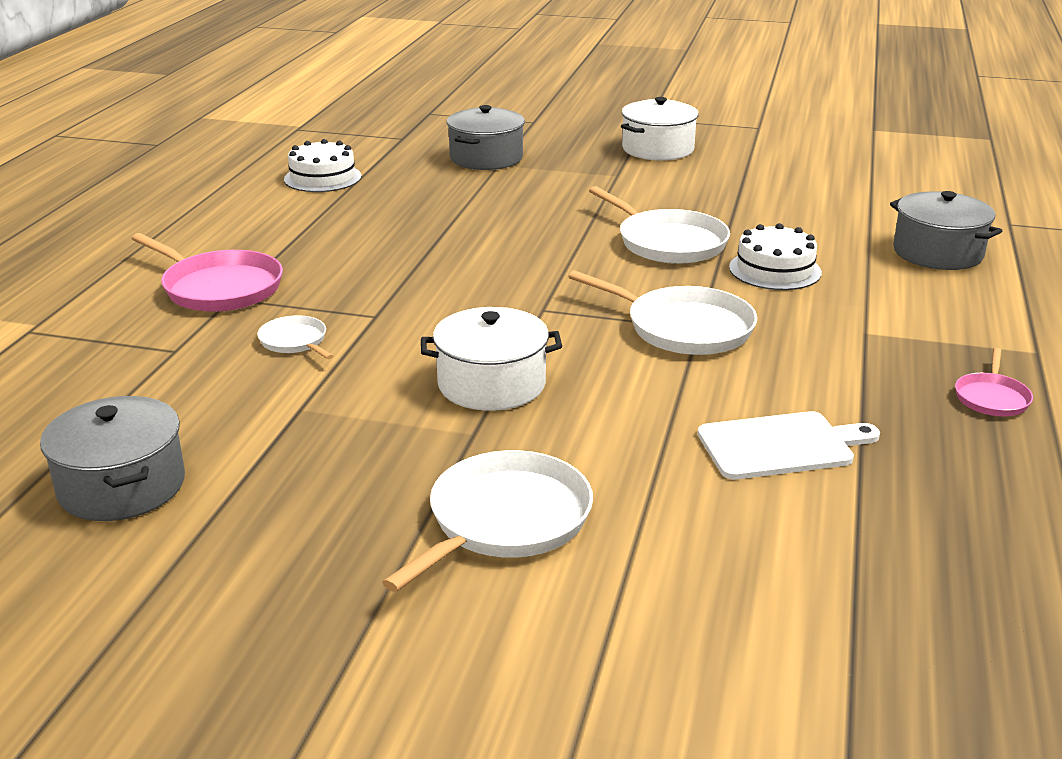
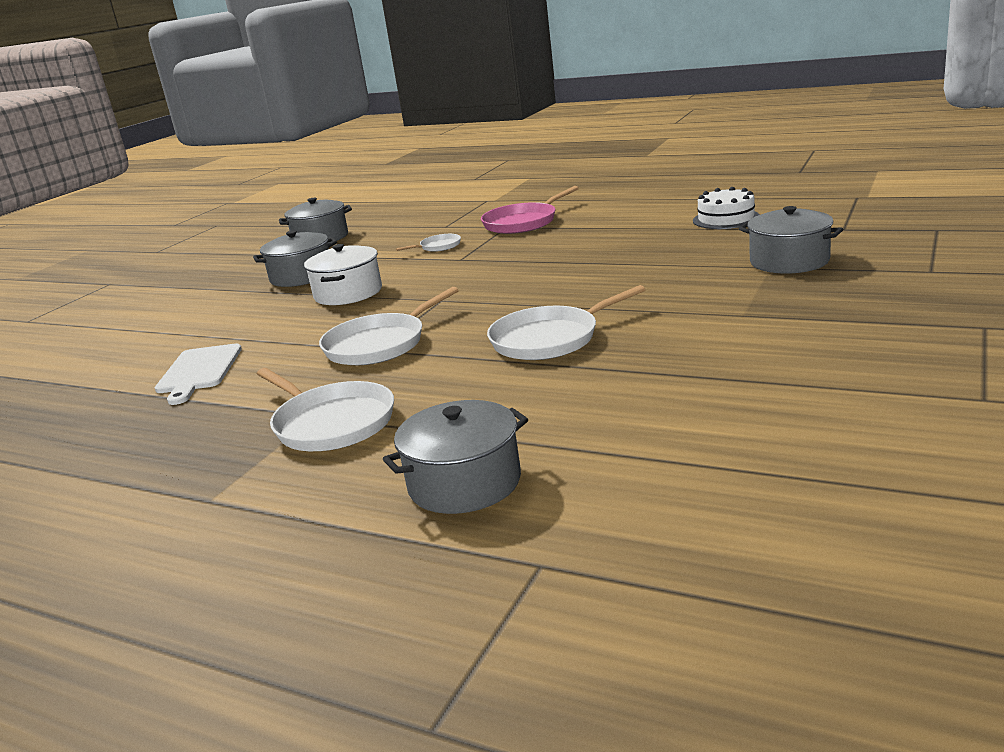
camera: 105 degrees right, 5 degrees down
(381, 451) = (301, 276): none -> grey pot
(504, 521) = (213, 305): white pan -> white pan (331, 423)
(658, 149) = (845, 333): white pot -> none
(775, 270) = (465, 384): white cake -> none
(991, 397) = (167, 459): pink pan -> none

